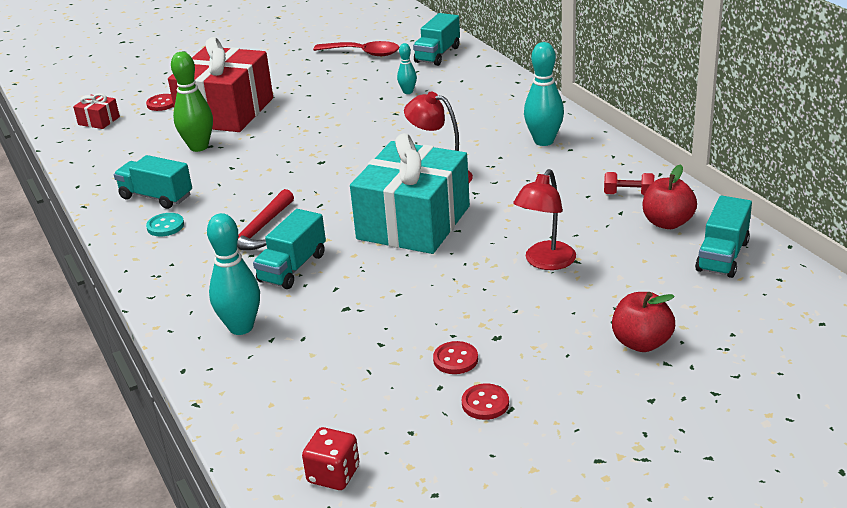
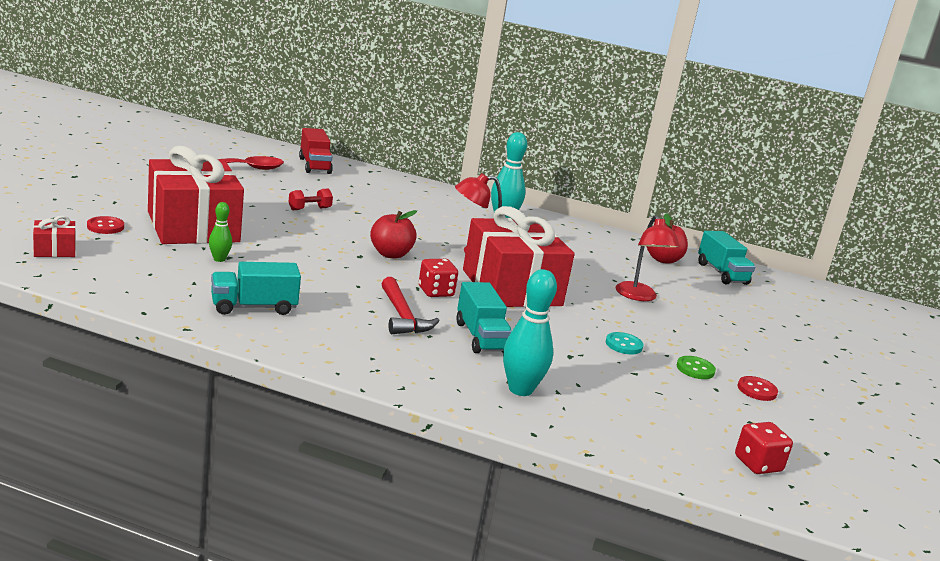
camera: 50 degrees left, 10 degrees down
(165, 226) = (309, 329): turquoise button -> turquoise button (623, 345)
(199, 147) = (219, 259): green bowling pin -> green bowling pin, size x0.54
(329, 212) = (436, 292): none -> red dice
(408, 92) = (339, 195): turquoise bowling pin -> none
(414, 222) = (512, 287): turquoise gift -> red gift
(437, 54) = (315, 166): turquoise truck -> red truck
(455, 359) = (695, 369): red button -> green button
(628, 194) = (613, 246): red dumbbell -> red dumbbell (309, 209)
(641, 343) = (768, 331): red apple -> red apple (391, 254)

